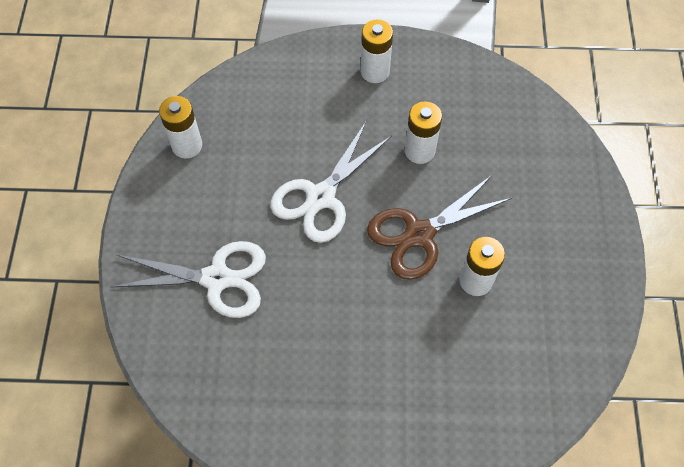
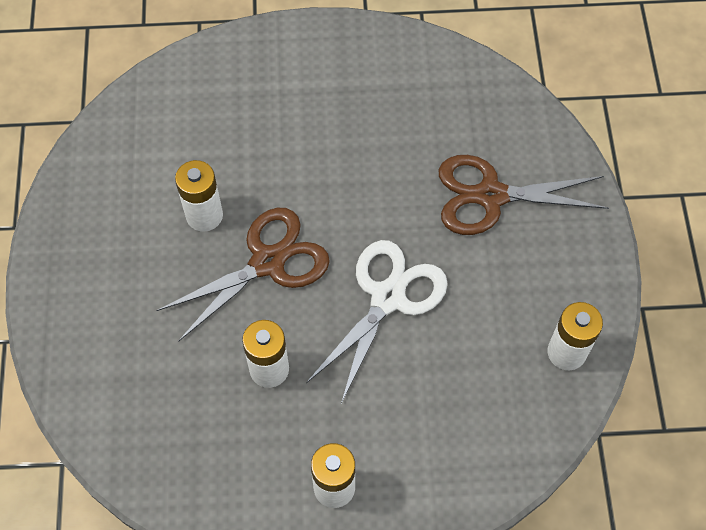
camera: 175 degrees right, 0 degrees up
(217, 278) = (490, 196): white scissors -> brown scissors

